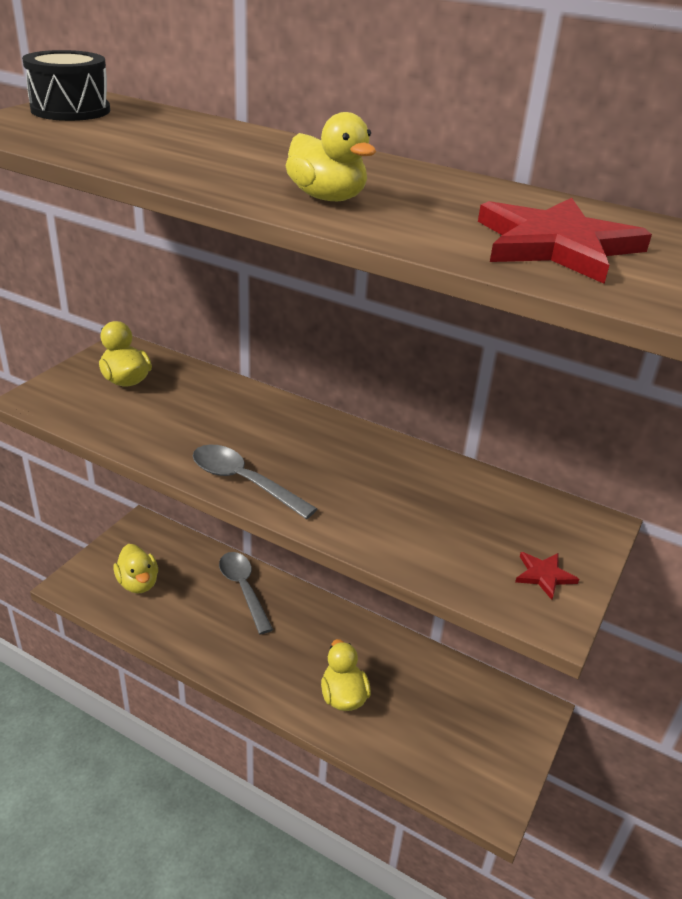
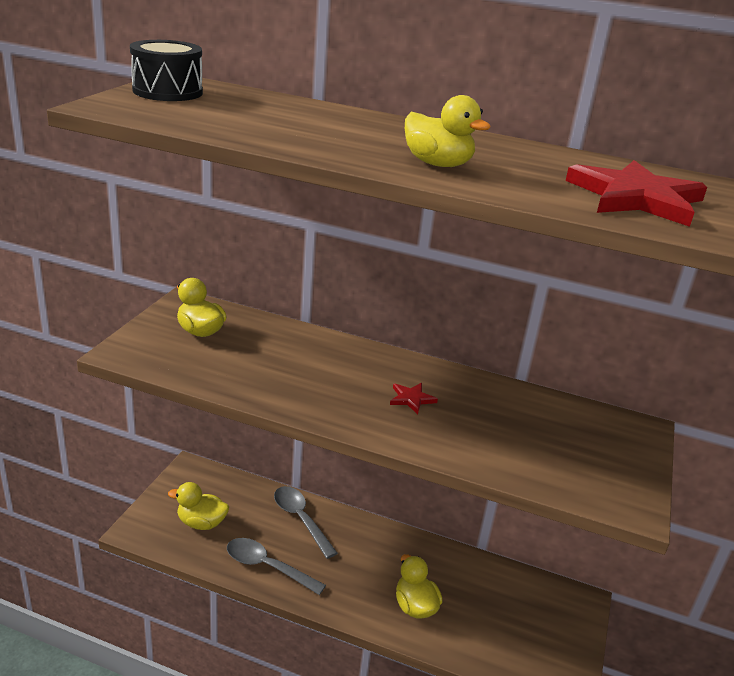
camera: 10 degrees left, 5 degrees down
(138, 583) = (201, 523): yellow duck -> yellow duck turned 135 degrees clockwise
(243, 482) = (339, 414): grey spoon -> grey spoon (267, 567)
(544, 575) = (614, 472): red star -> red star (411, 399)

